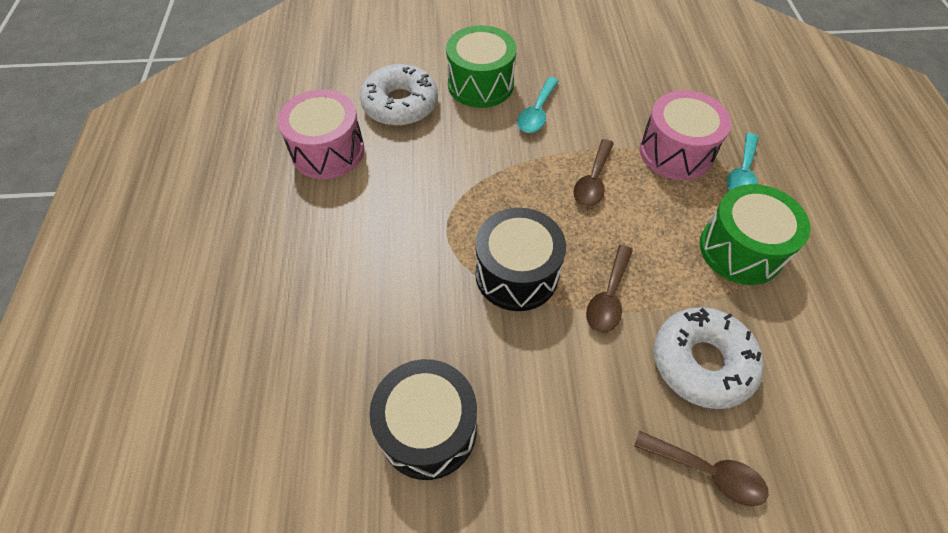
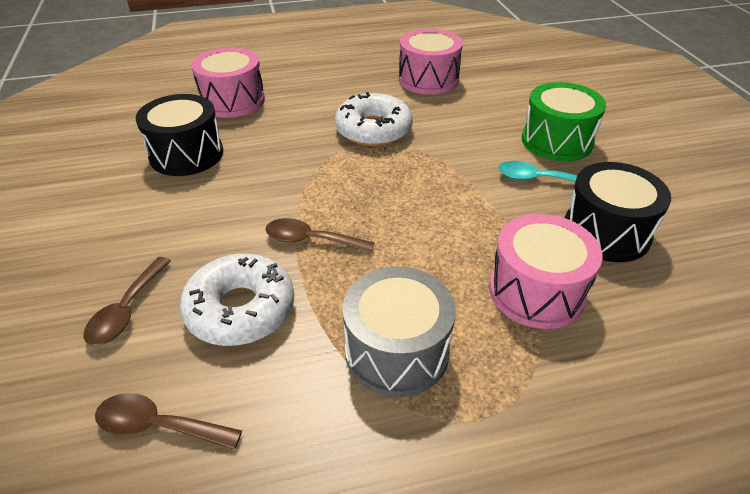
camera: 80 degrees right, 15 degrees down
(302, 371) = (232, 101): none -> pink drum
(400, 104) = (500, 102): white donut -> white donut (373, 130)
(516, 274) = (327, 183): black drum -> black drum (606, 232)
(593, 180) = (458, 223): brown spoon -> brown spoon (159, 426)
(740, 249) = (397, 351): green drum -> grey drum
(742, 173) = (531, 360): turquoise spoon -> none

